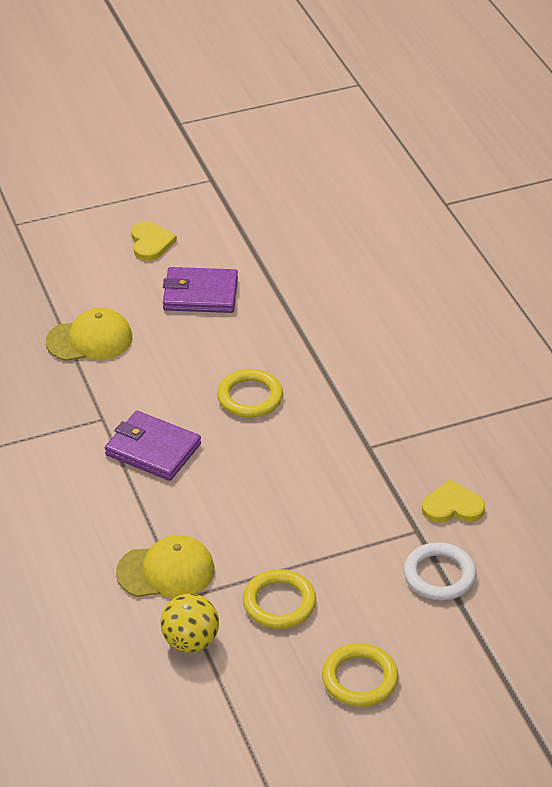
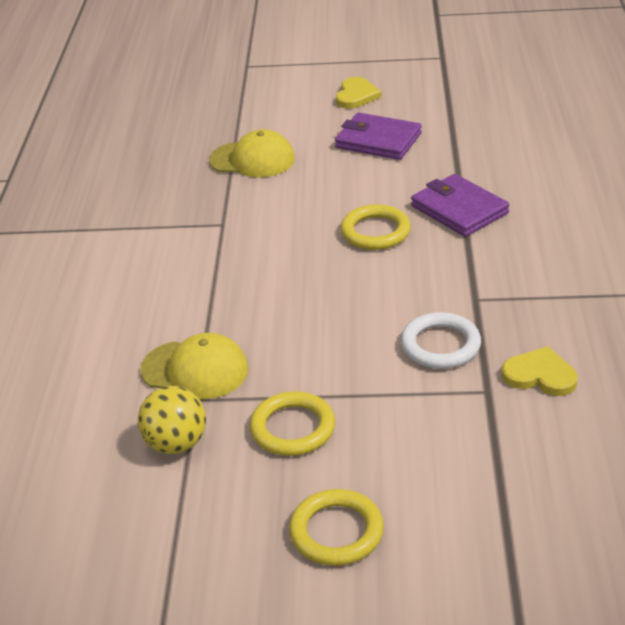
camera: 25 degrees right, 5 degrees down
(153, 449) = (252, 259): purple wallet -> purple wallet (459, 210)
(439, 575) = (489, 443): white ring -> white ring (440, 345)

